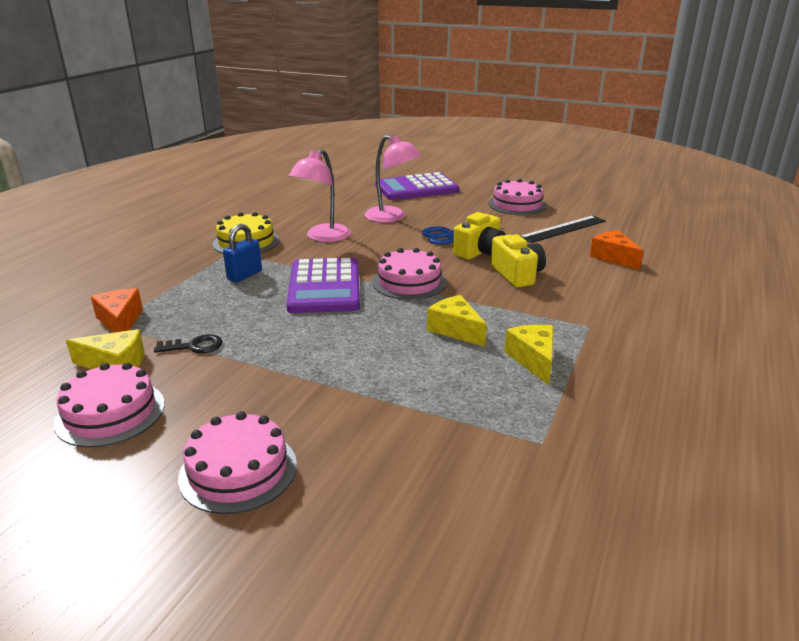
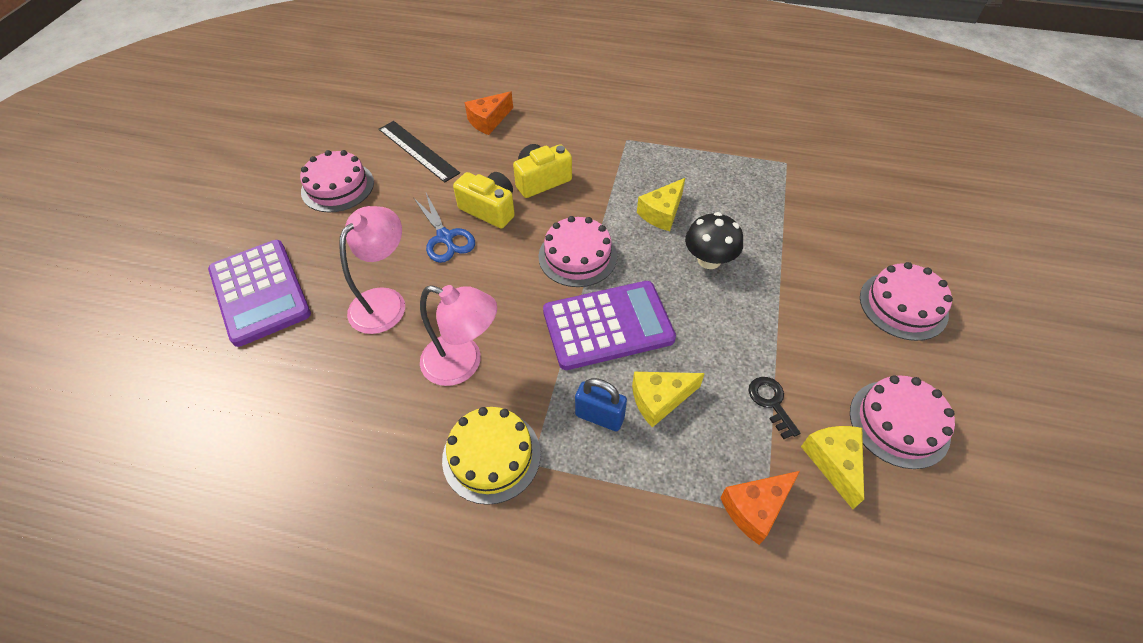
camera: 100 degrees left, 25 degrees up
(377, 346) = (709, 260): none -> black mushroom
(533, 360) = (690, 167): yellow cheese -> yellow cheese (659, 399)

